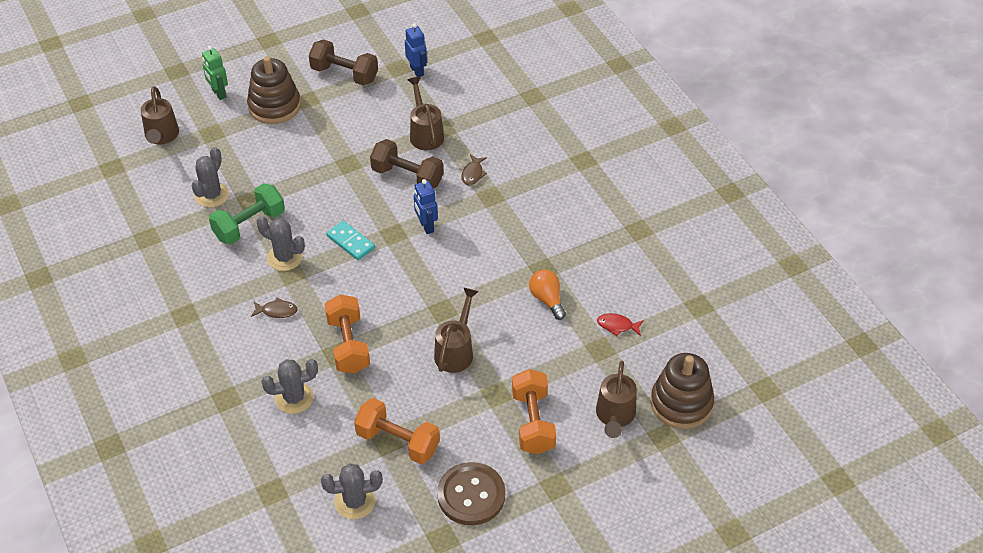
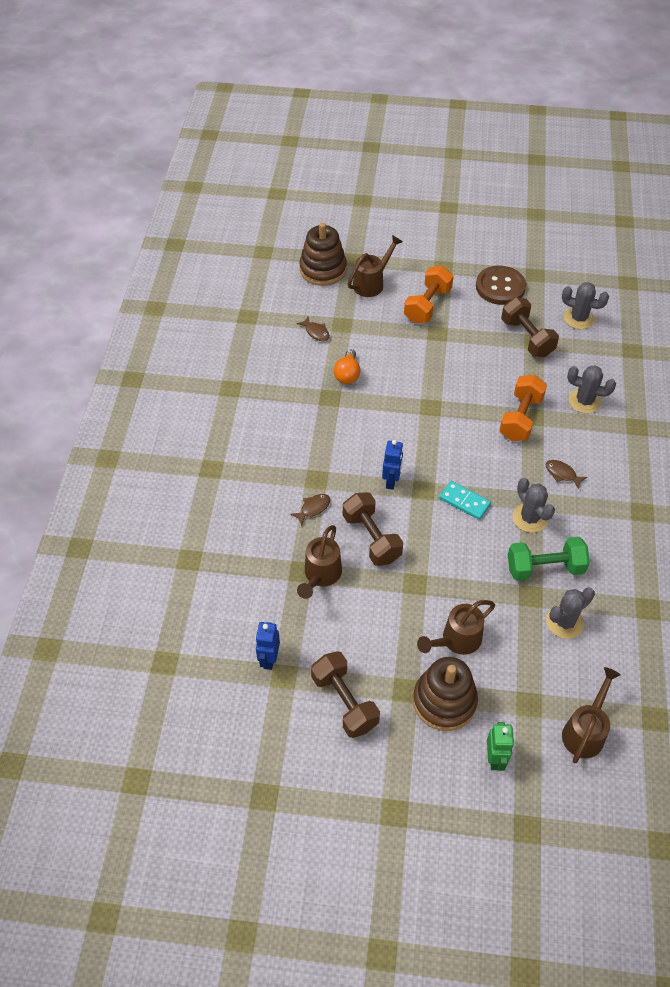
camera: 145 degrees left, 5 degrees up
(350, 242) = (464, 501): turquoise domino -> turquoise domino turned 45 degrees counterclockwise
(398, 441) = (527, 338): orange dumbbell -> brown dumbbell
(456, 351) = (443, 373): brown watering can -> brown watering can (457, 640)
(617, 326) = (316, 332): red fish -> brown fish

